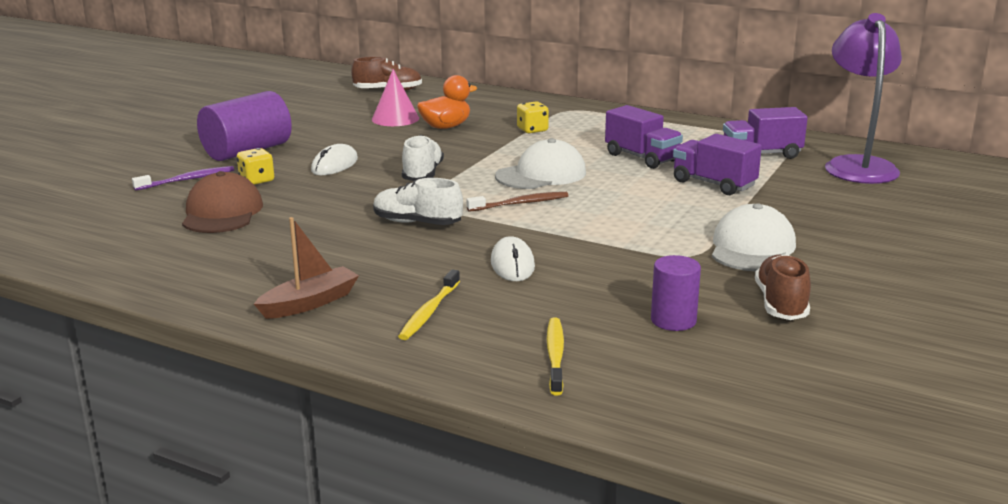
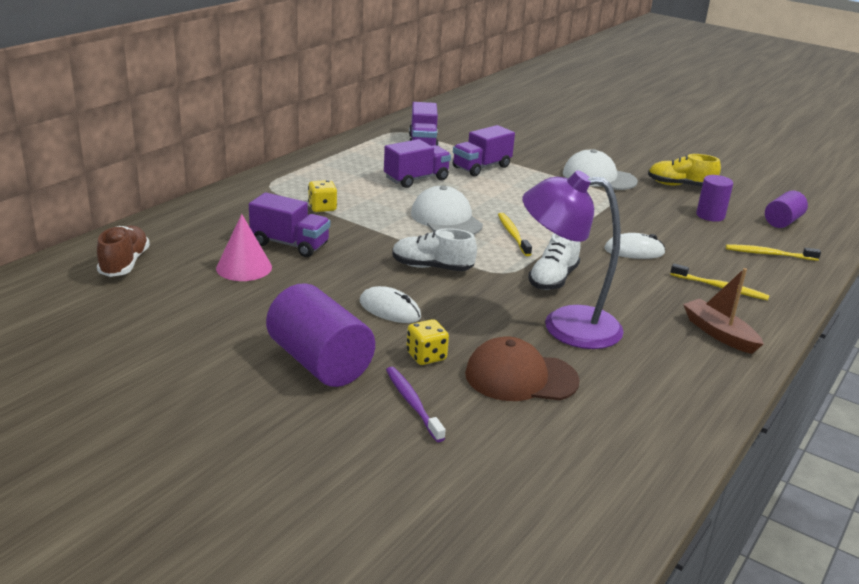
camera: 85 degrees left, 5 degrees up
(446, 127) = (290, 244): orange duck -> purple truck
(520, 204) = (513, 235): brown toothbrush -> yellow toothbrush
(698, 381) = (782, 221): none -> purple cylinder
(781, 304) = (680, 186): brown shoe -> yellow shoe
(857, 165) = (454, 124): purple lamp -> purple lamp (565, 326)

